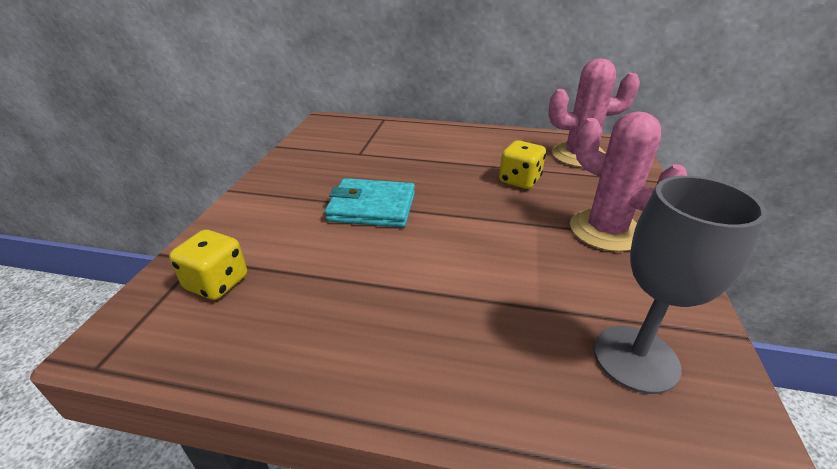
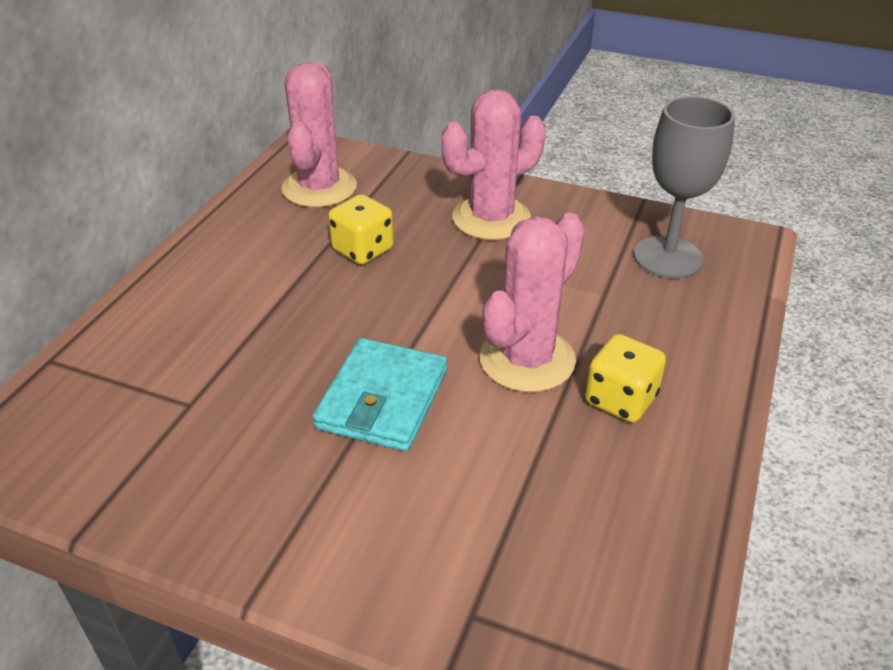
camera: 80 degrees left, 5 degrees up
(217, 283) = (536, 577): yellow dice -> yellow dice (620, 399)
(427, 264) = (527, 359): none -> pink cactus

